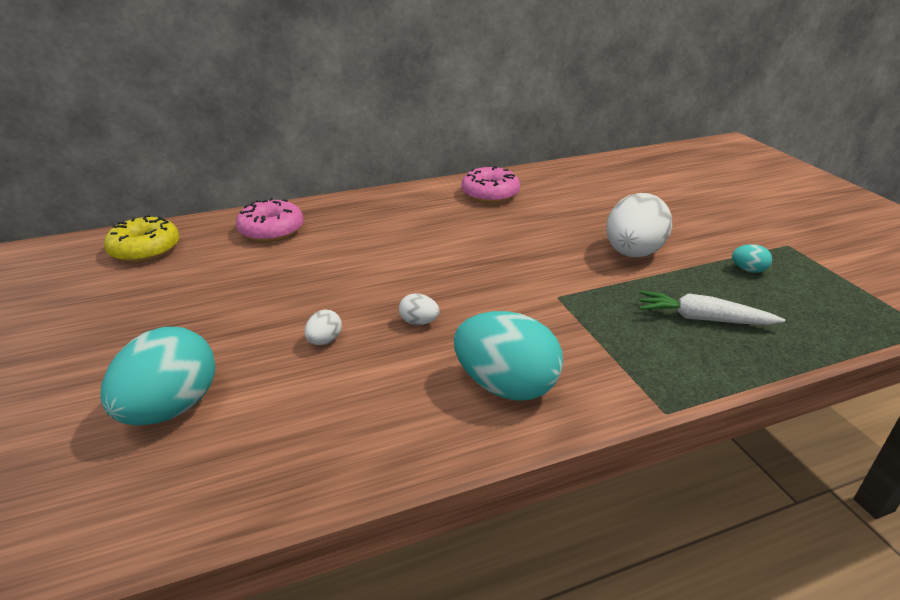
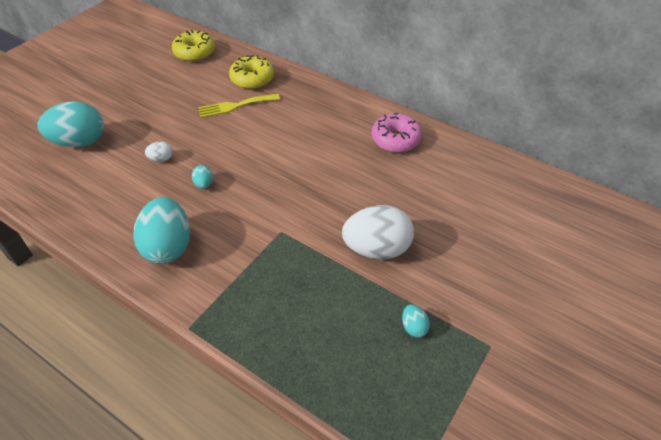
camera: 55 degrees right, 15 degrees up
(271, 231) = (252, 79): pink donut -> yellow donut
(303, 256) = (235, 106): none -> yellow fork
(419, 322) = (204, 184): white egg -> turquoise egg
(703, 319) = (312, 318): white carrot -> none

